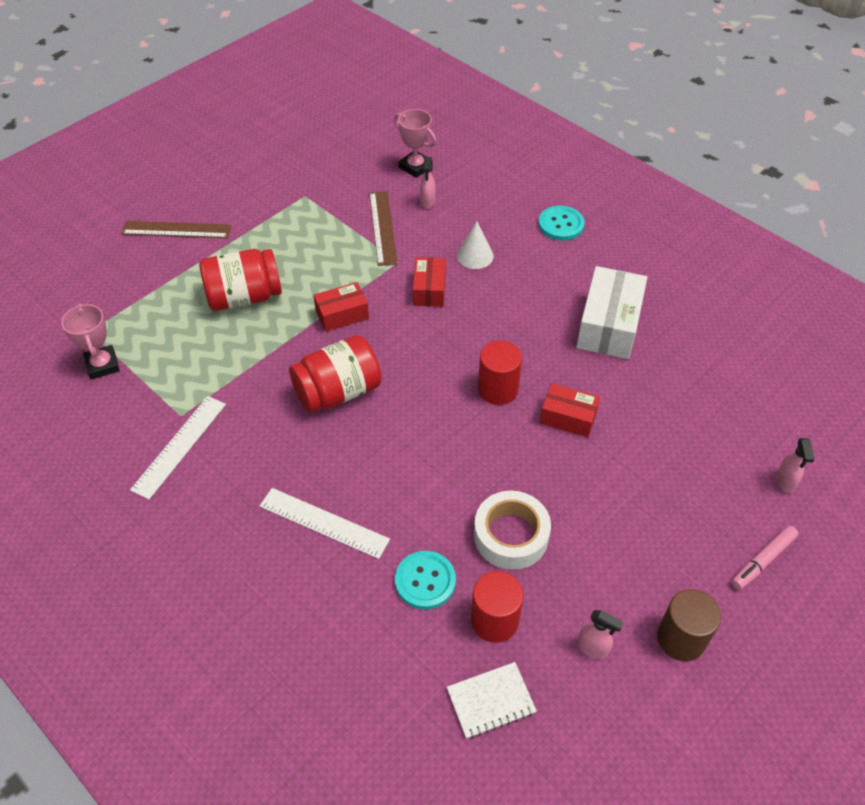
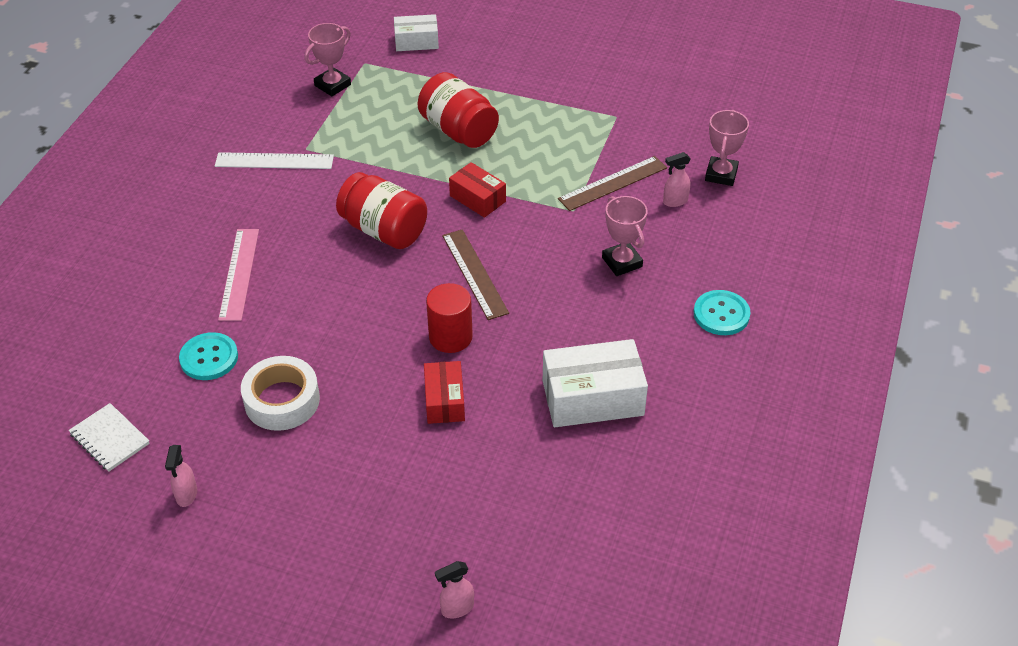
camera: 65 degrees right, 5 degrees down
(93, 283) = (416, 41): none -> white box
(176, 230) = (511, 58): brown ruler -> brown ruler (474, 274)
(324, 523) = (239, 274): white ruler -> pink ruler
(429, 290) = (550, 245): red box -> none
(475, 256) = (622, 262): white cone -> pink trophy
(494, 620) = (188, 417): red cylinder -> none
(681, 638) = (222, 560): brown cylinder -> none
(762, 560) = (342, 609): pink marker -> none

